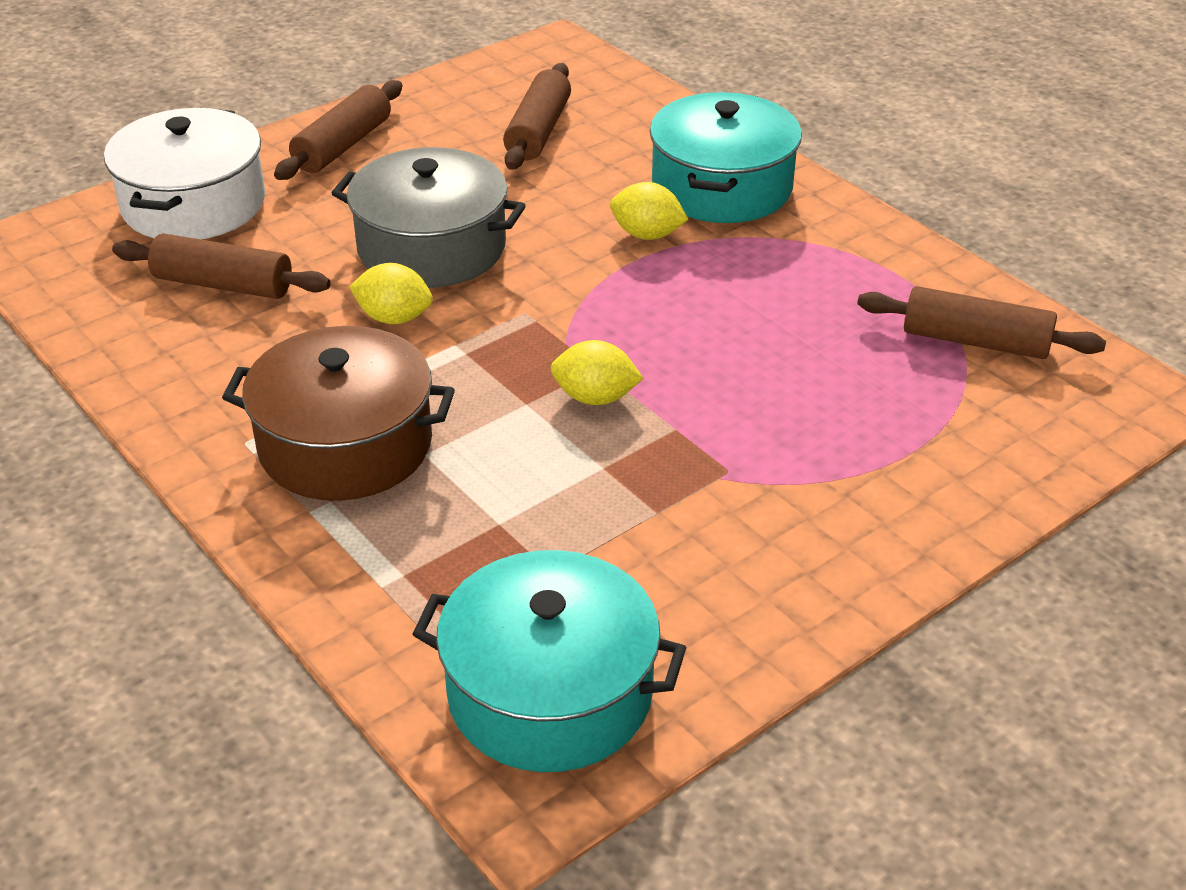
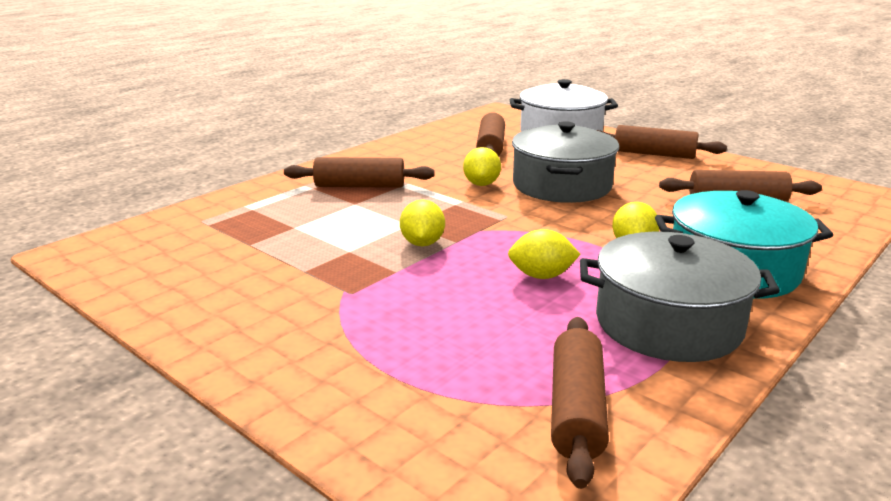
camera: 80 degrees right, 15 degrees down
(345, 445) = (360, 186): brown pot -> brown rolling pin
(550, 693) = (148, 252): turquoise pot -> none
(711, 315) = (541, 276): none -> yellow lemon
(830, 256) = (668, 323): none -> grey pot

